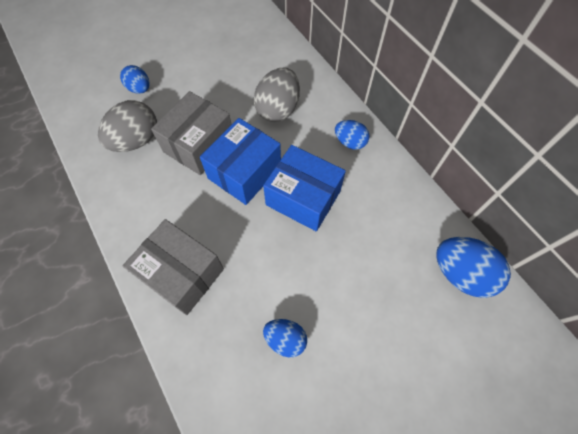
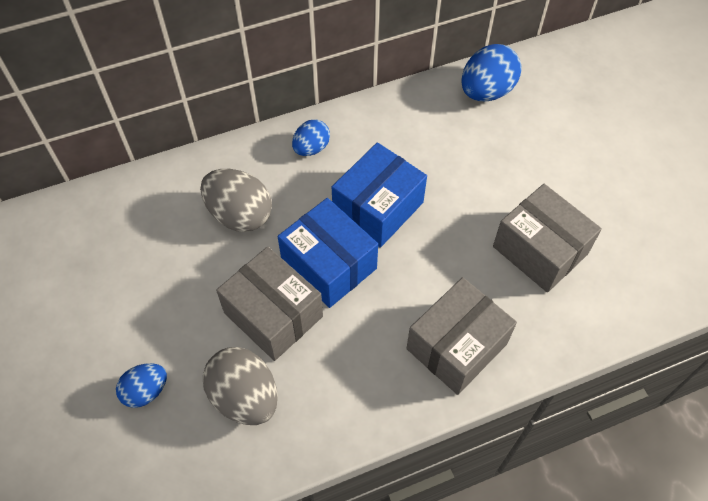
camera: 80 degrees left, 5 degrees down
(285, 339) = (540, 250): blue egg -> grey box

